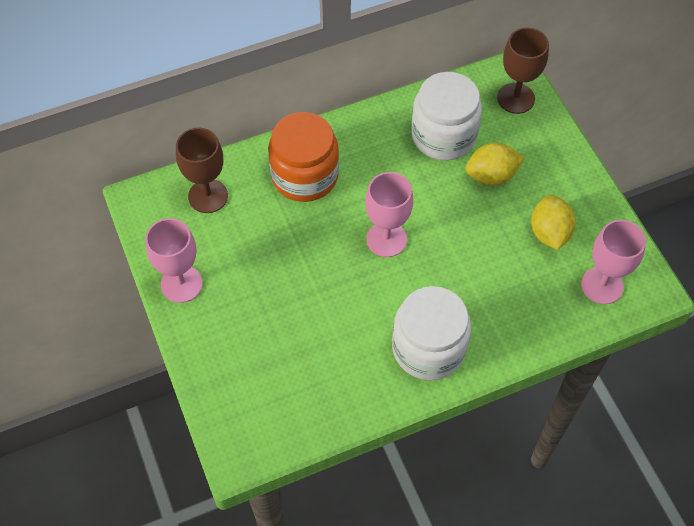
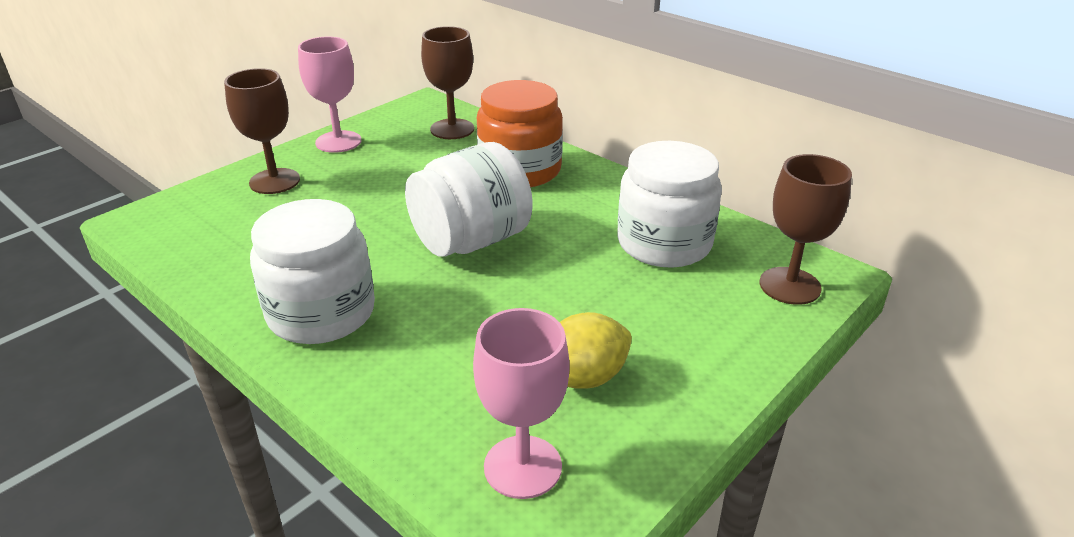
camera: 65 degrees right, 25 degrees down
(228, 345) = (274, 181): none -> brown goblet
(386, 239) = (471, 241): pink goblet -> white jar
(491, 176) = (637, 297): yellow lemon -> none

